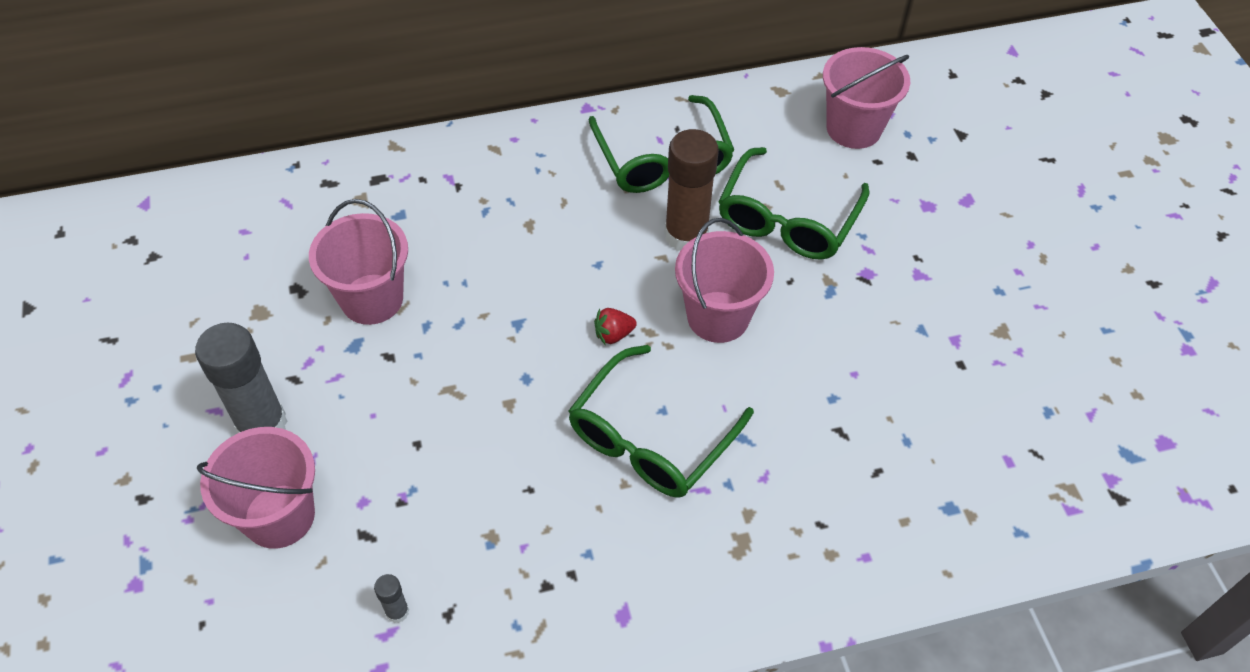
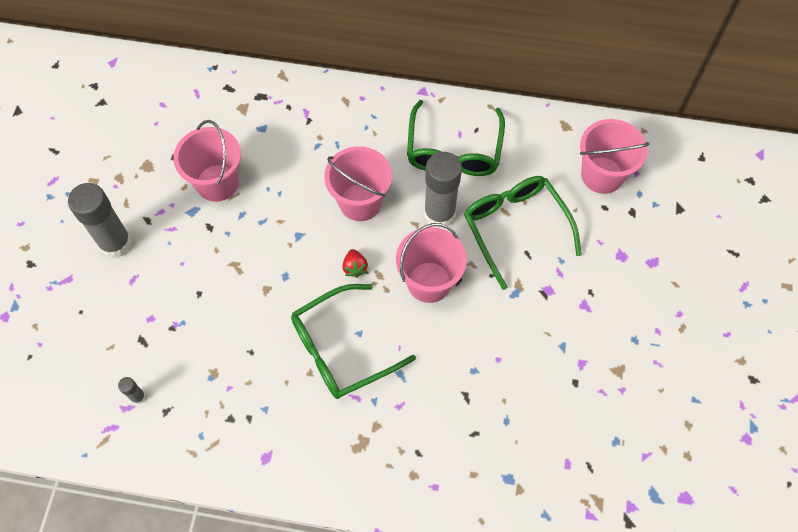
camera: 25 degrees right, 10 degrees up
(279, 516) = (99, 307): pink bucket -> pink bucket (360, 202)
(613, 334) = (355, 267): red strawberry -> red strawberry turned 105 degrees counterclockwise
(686, 235) = (439, 214): brown glue stick -> grey glue stick
(787, 219) = (515, 228): green glasses -> green glasses turned 105 degrees clockwise

